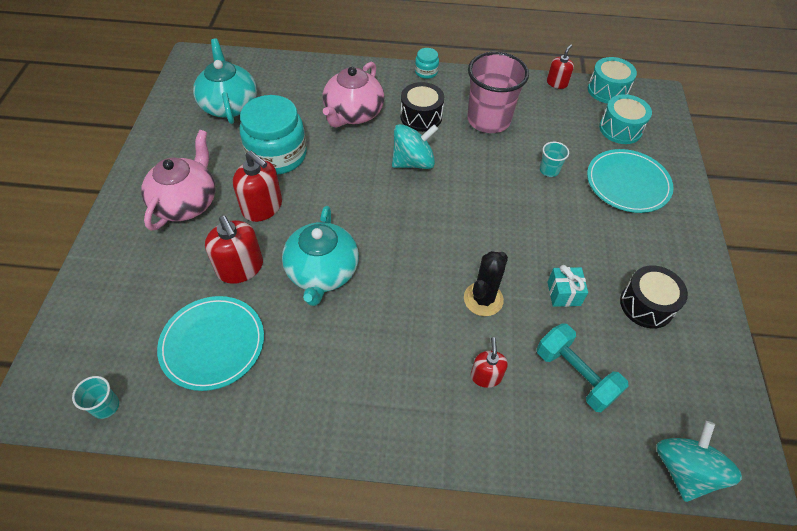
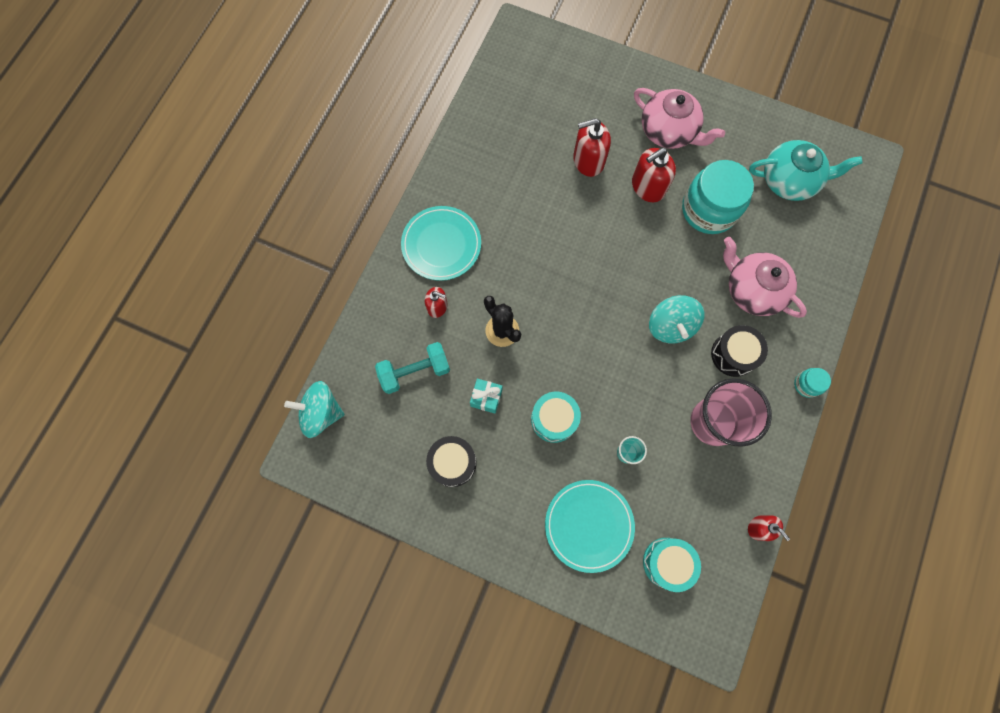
camera: 110 degrees right, 20 degrees up
(106, 406) = (500, 68): turquoise cup -> none
(212, 344) = (526, 133): turquoise plate -> turquoise plate (441, 244)
(322, 272) = (566, 218): turquoise teapot -> none
(607, 90) = (734, 584): turquoise drum -> turquoise drum (554, 419)
(684, 470) = (321, 413): turquoise spinning top -> turquoise spinning top turned 150 degrees clockwise

